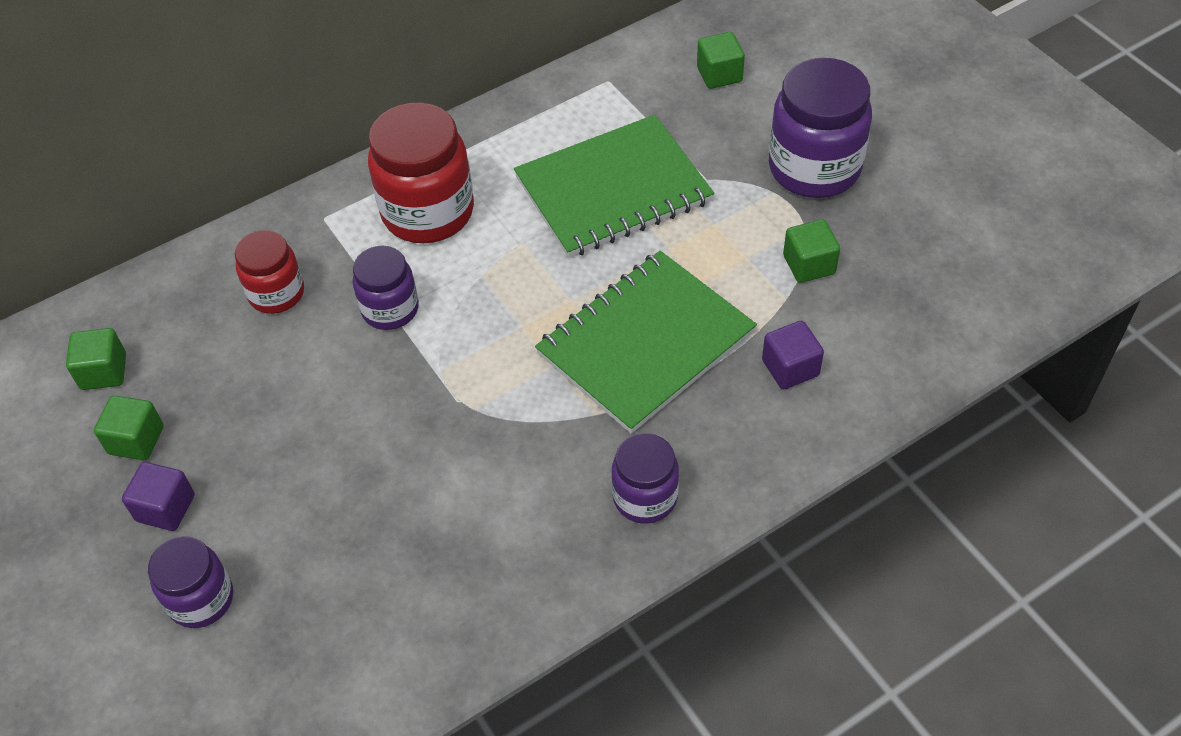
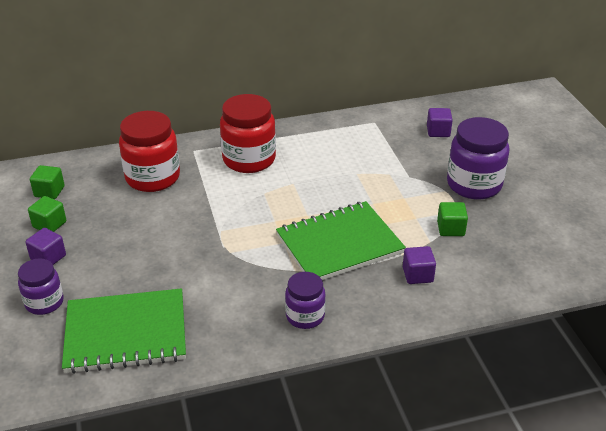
camera: 15 degrees right, 15 degrees down
(276, 293) = (153, 178): red jar -> red jar, size x1.70
(390, 309) = (208, 197): purple jar -> none
(613, 190) = (354, 171): green notebook -> green notebook (126, 333)
(719, 74) = (438, 131): green cube -> purple cube

